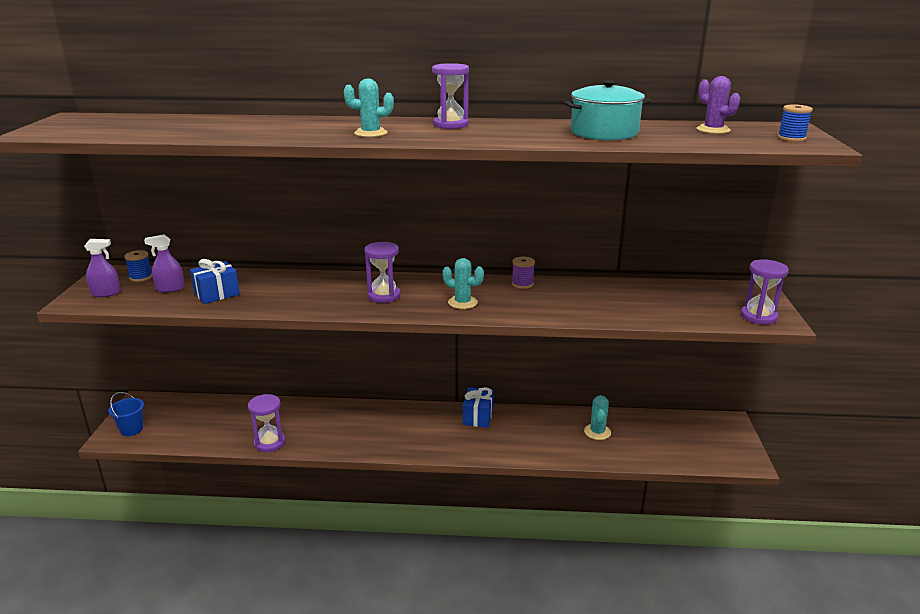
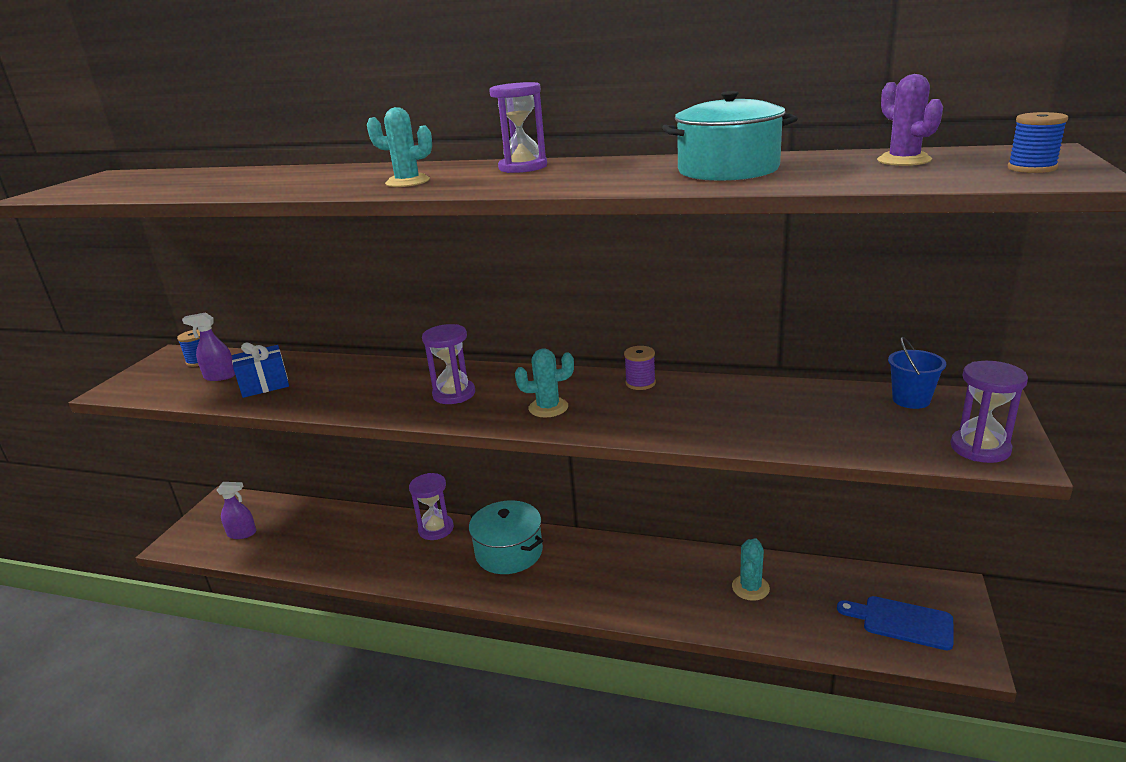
camera: 15 degrees right, 0 degrees up
(106, 293) = (151, 380): purple spray bottle -> purple spray bottle (242, 533)
(131, 429) = (199, 535): blue bucket -> blue bucket (911, 400)
(269, 442) = (336, 565): purple hourglass -> purple hourglass (436, 529)
(410, 422) = (509, 552): none -> turquoise pot
(462, 302) = (548, 408): turquoise cactus -> turquoise cactus turned 45 degrees counterclockwise
(478, 417) = (596, 551): blue gift -> none
(702, 444) = (902, 622): none -> blue cutting board

